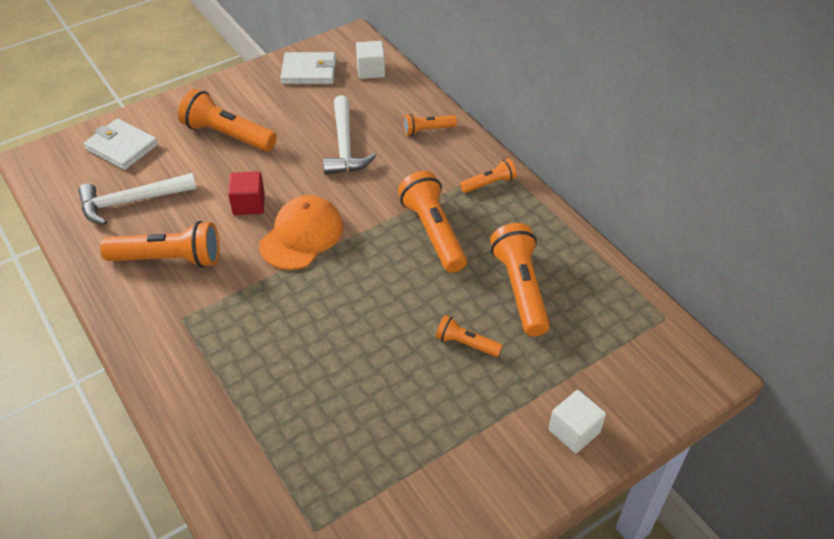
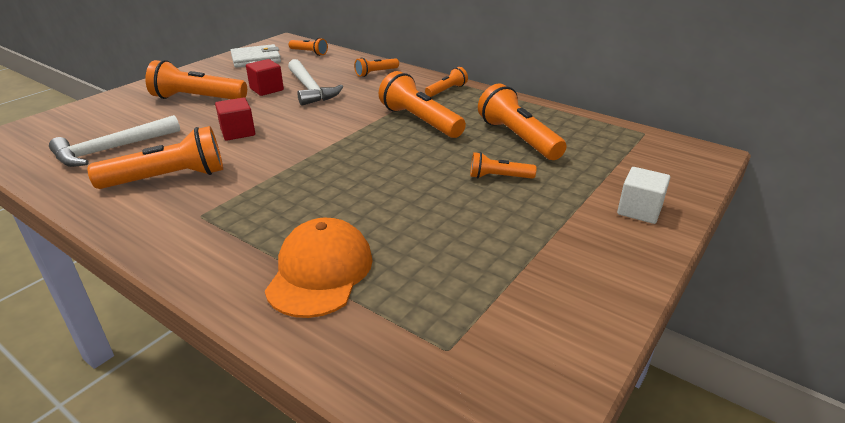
camera: 20 degrees left, 15 degrees down
(122, 147) = (90, 119): white wallet -> none
(300, 134) = (266, 89): none -> red cube
(302, 236) = (301, 142): orange cap -> orange cap (320, 272)
(371, 70) = (309, 53): white cube -> orange flashlight

